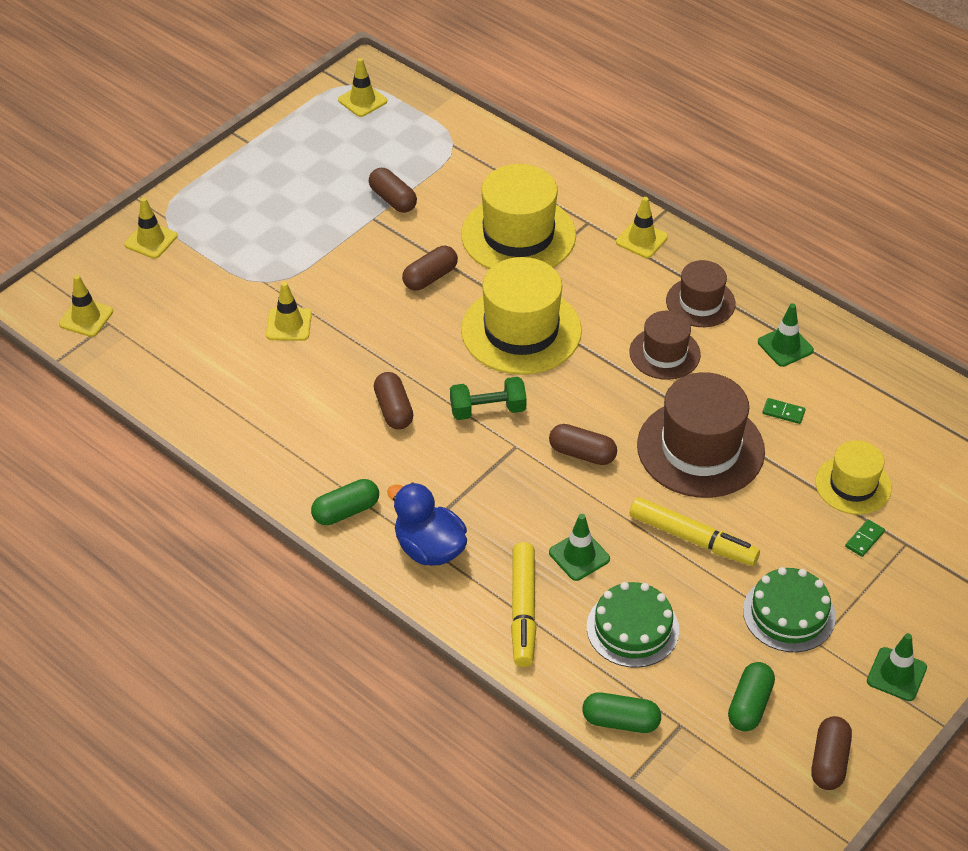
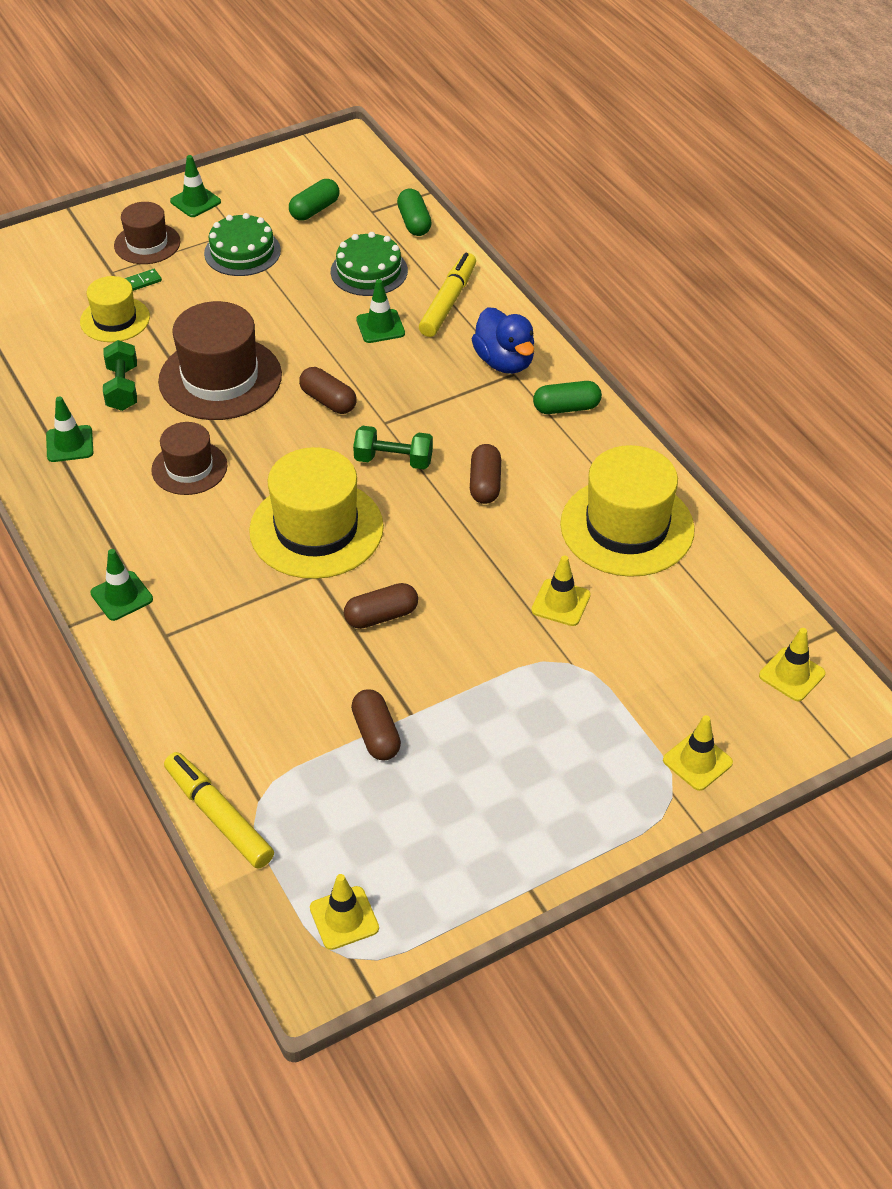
camera: 160 degrees left, 0 degrees up
(518, 235) = (254, 641): yellow hat -> yellow hat (627, 527)
(620, 721) = (414, 222): green capsule -> green capsule turned 45 degrees clockwise
(641, 240) = (121, 596): yellow traffic cone -> green traffic cone
(692, 539) = (279, 315): yellow marker -> yellow marker (219, 816)
(700, 302) = (115, 509): brown hat -> brown hat (147, 244)
(783, 412) = (122, 388): green domino -> green dumbbell
(829, 761) = (284, 171): brown capsule -> none

